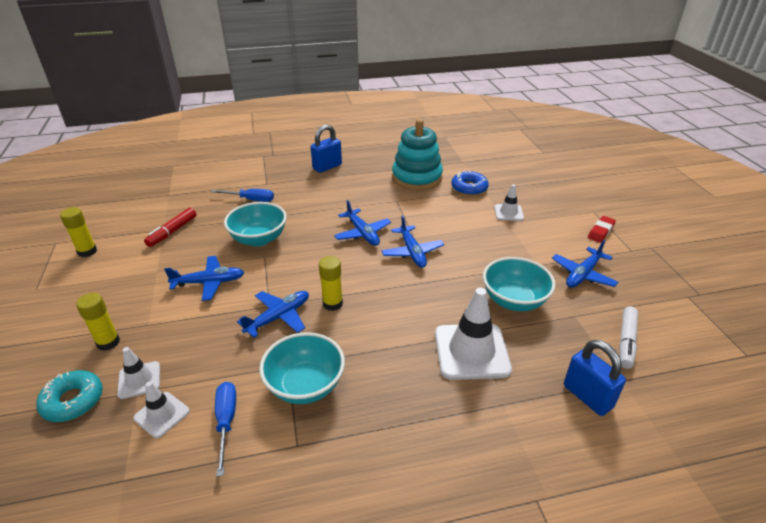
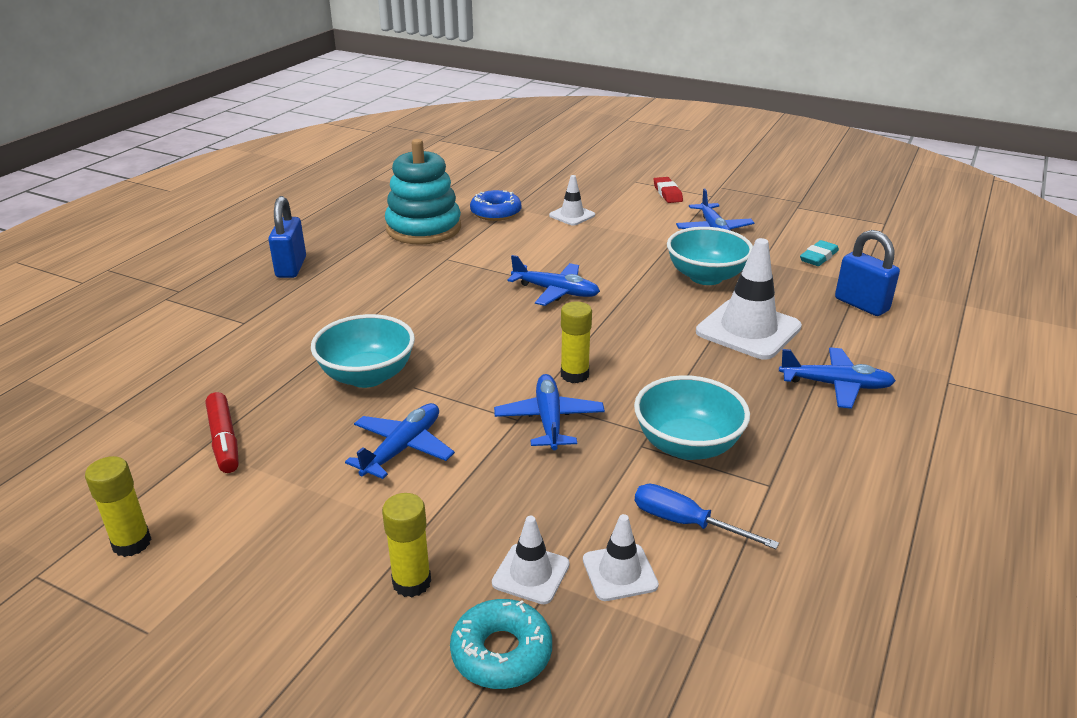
camera: 50 degrees left, 5 degrees down
(250, 200) = (262, 348): blue screwdriver -> none
(362, 233) = (474, 304): blue plane -> blue plane (835, 385)
(587, 396) = (861, 305): blue padlock -> blue padlock turned 45 degrees clockwise
(626, 341) = (818, 257): white marker -> turquoise eraser

